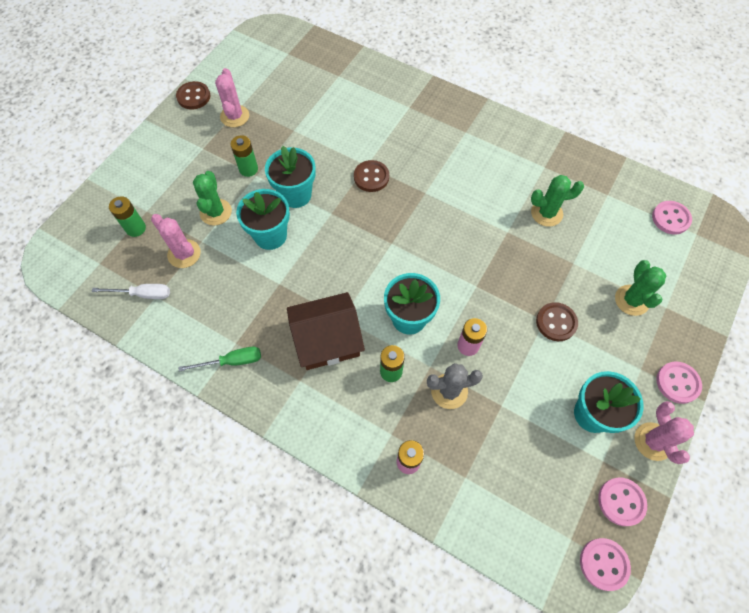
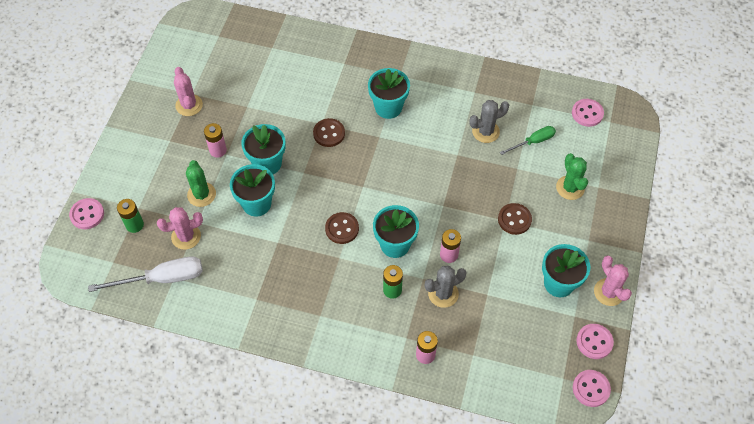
camera: 15 degrees left, 5 degrees down
(143, 294) = (162, 279): white screwdriver -> white screwdriver, size x1.65
(184, 254) = (186, 236): pink cactus -> pink cactus turned 45 degrees counterclockwise
(193, 97) = (144, 95): brown button -> brown button (342, 229)
(232, 361) = (258, 314): green screwdriver -> green screwdriver (533, 142)
(248, 169) = (218, 150): green battery -> pink battery
(327, 340) = (333, 278): brown house -> none
(444, 163) = (388, 107): none -> turquoise flower pot
(546, 213) = (485, 132): green cactus -> grey cactus
(677, 383) = (618, 244): pink button -> pink button (87, 214)

